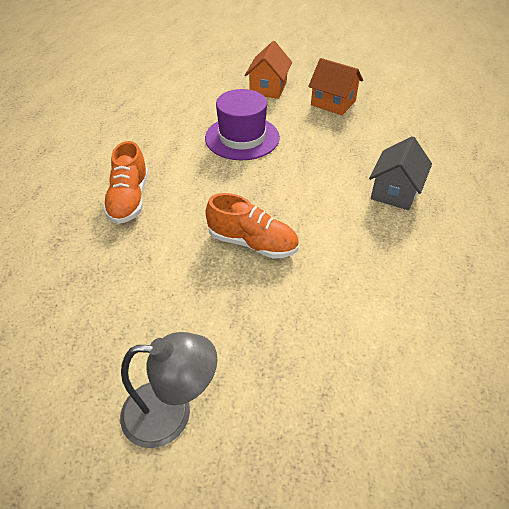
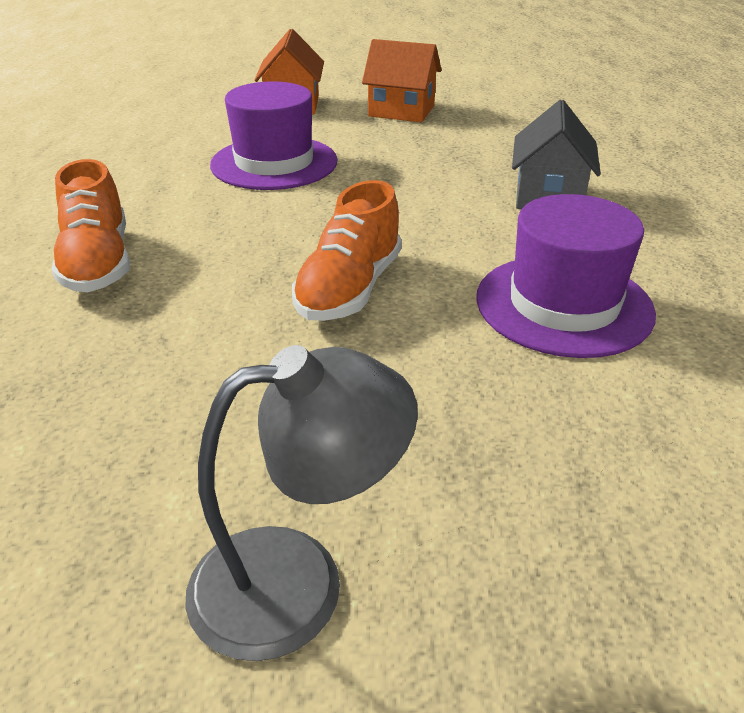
camera: 15 degrees left, 10 degrees down
(252, 243) = (349, 289): orange shoe -> orange shoe turned 105 degrees clockwise
(366, 277) = (563, 304): none -> purple hat

